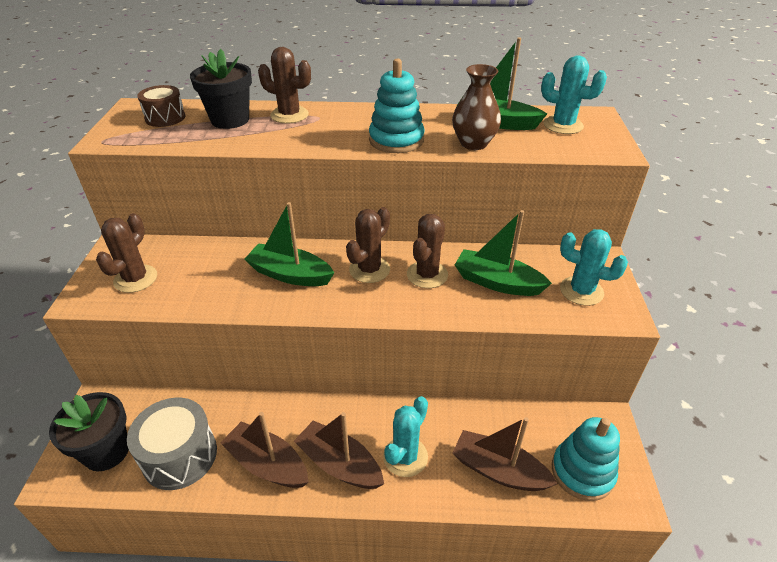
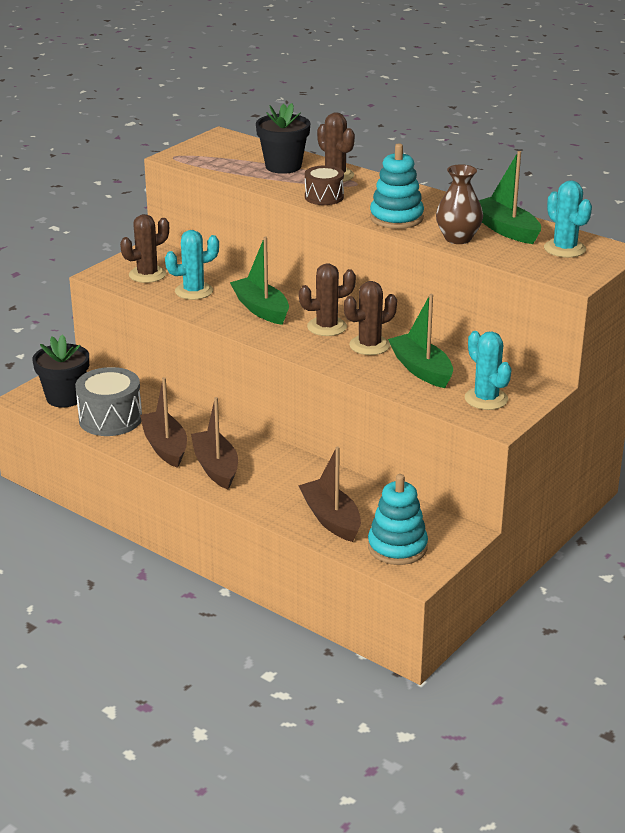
camera: 35 degrees right, 10 degrees down
(165, 118) = (235, 151): brown drum -> brown drum (324, 197)
(405, 457) = (268, 483): turquoise cactus -> turquoise cactus (194, 291)

